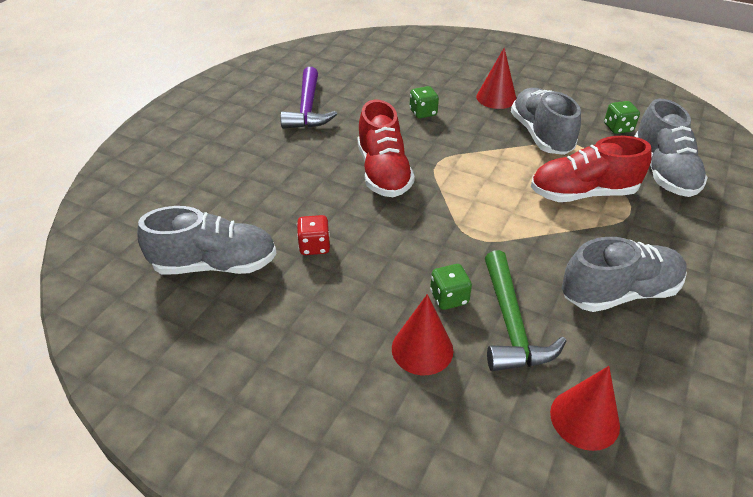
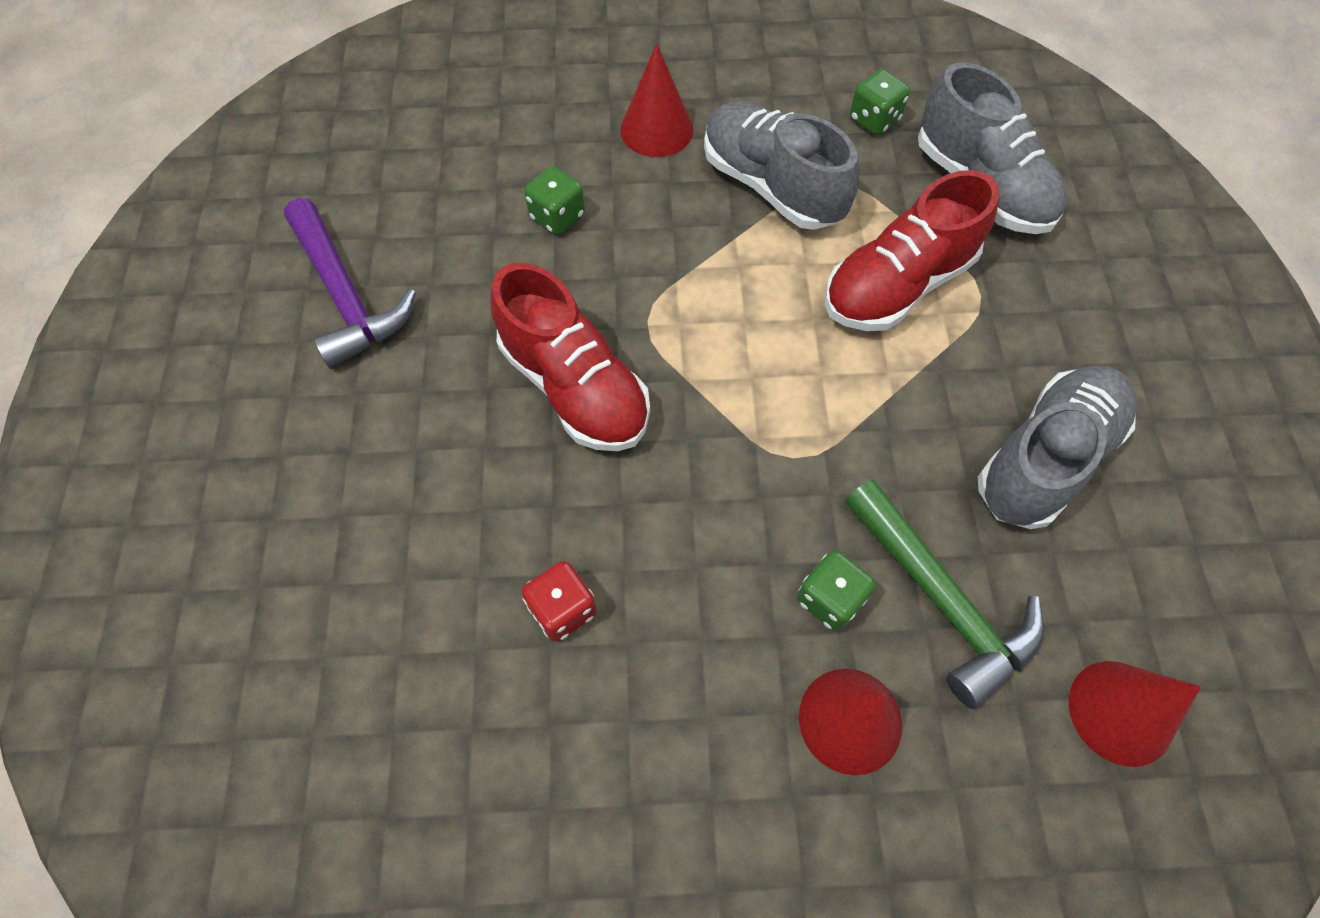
camera: 30 degrees left, 20 degrees up
(215, 264) = (419, 742): grey shoe -> none

